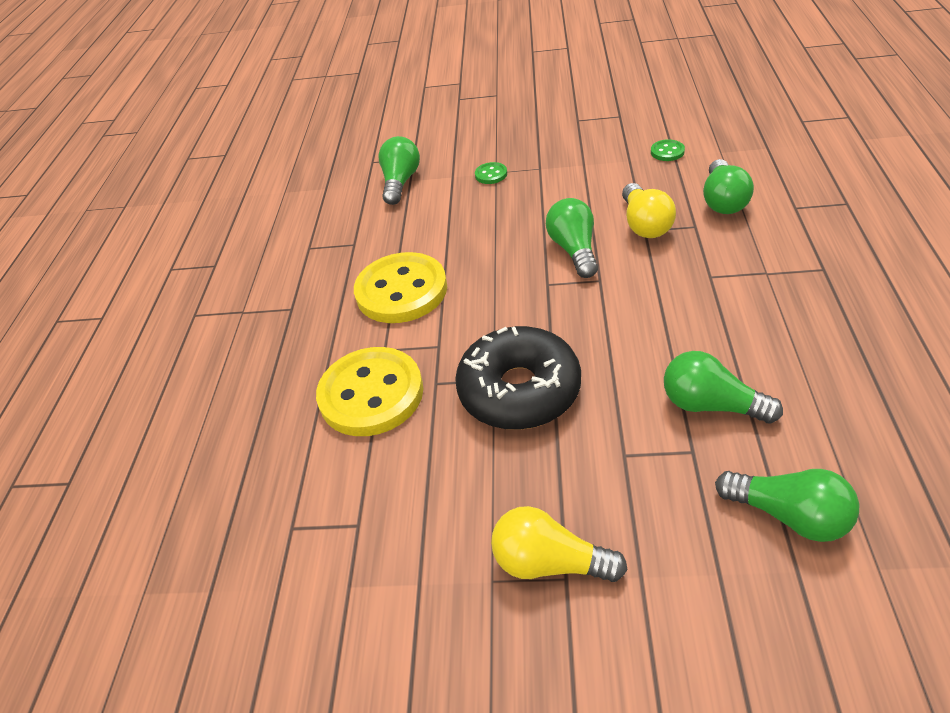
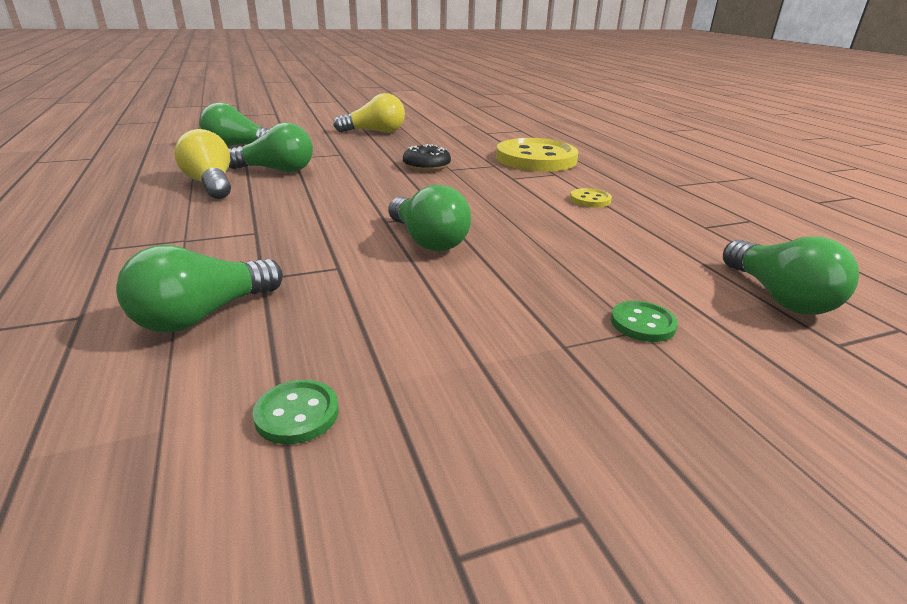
camera: 150 degrees right, 15 degrees down
(401, 291) = (590, 200): yellow button -> yellow button, size x0.41
(519, 390) = (426, 166): black donut -> black donut, size x0.49
(645, 224) = (338, 273): yellow light bulb -> yellow light bulb (210, 184)
(723, 201) = (203, 315): green light bulb -> green light bulb turned 120 degrees counterclockwise

